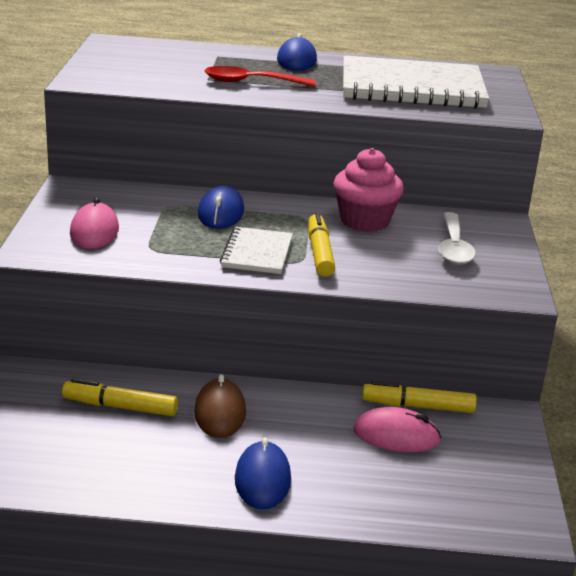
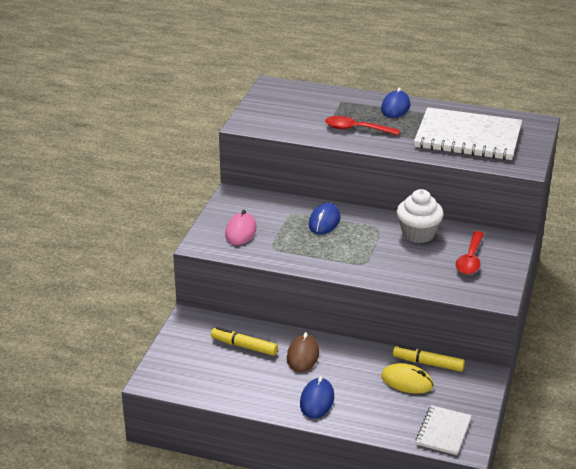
camera: 15 degrees right, 5 degrees up
(257, 253) = (338, 255): white notebook -> white notebook (443, 431)
(319, 253) = (379, 258): yellow marker -> none
(364, 221) = (418, 234): pink cupcake -> white cupcake
(396, 436) = (407, 381): pink mouse -> yellow mouse
(454, 247) = (470, 259): white spoon -> red spoon

